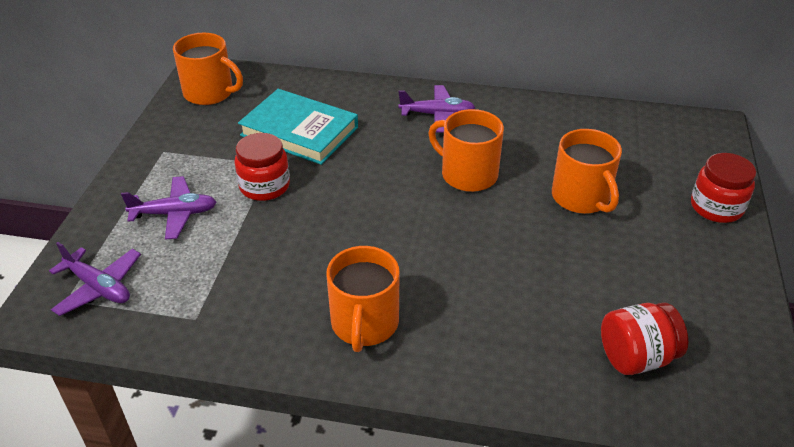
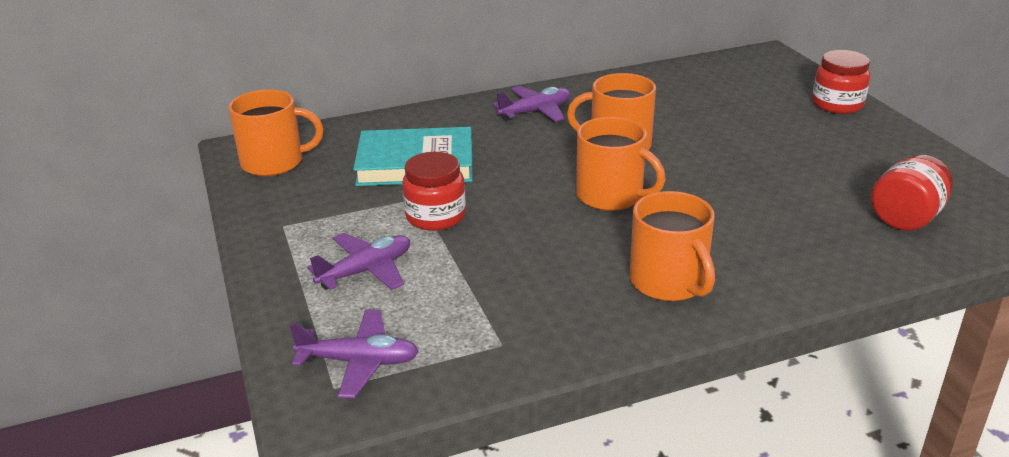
camera: 30 degrees left, 10 degrees down
(581, 197) = (732, 131): orange mug -> orange mug (611, 196)

